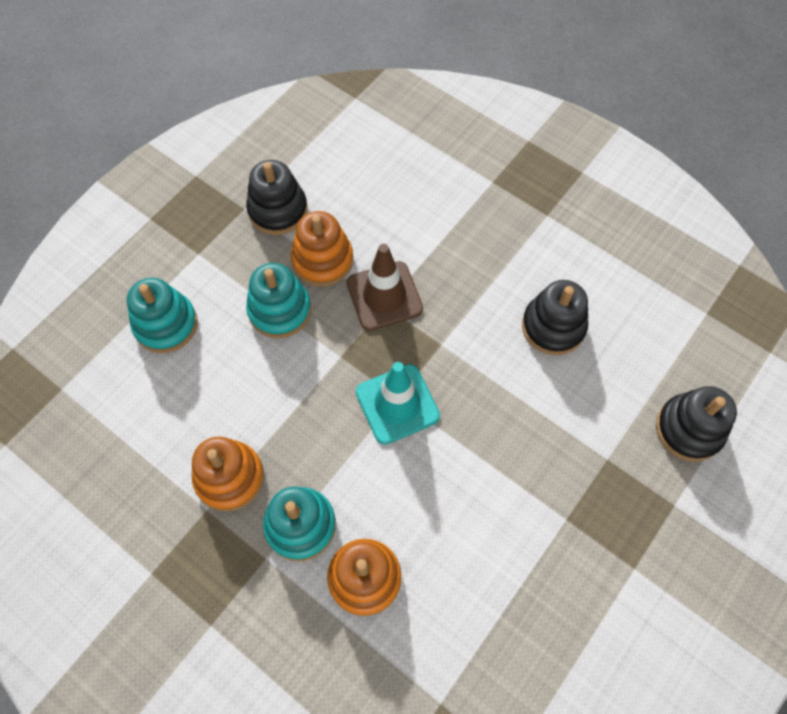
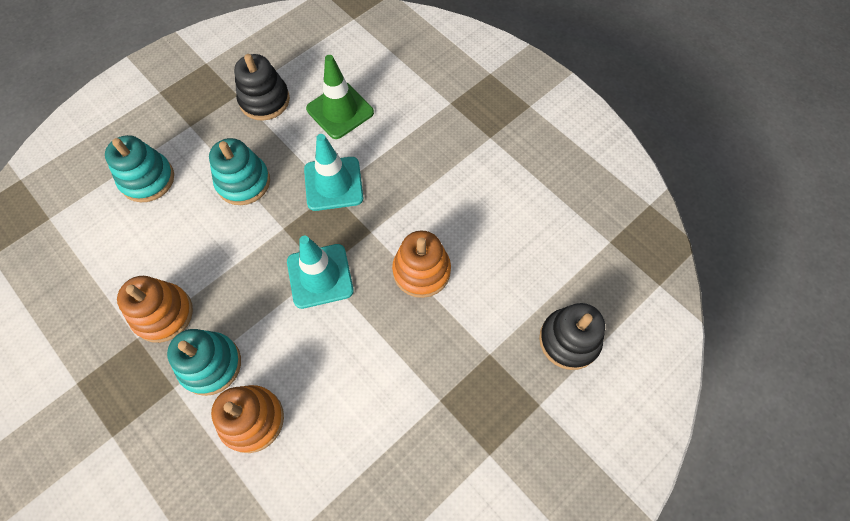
camera: 10 degrees right, 0 degrees up
(322, 260) = (290, 146): orange stacking toy -> orange stacking toy (421, 271)
(369, 210) = (340, 111): none -> green traffic cone
(384, 296) = (333, 184): brown traffic cone -> turquoise traffic cone
(553, 326) = (471, 232): black stacking toy -> none

